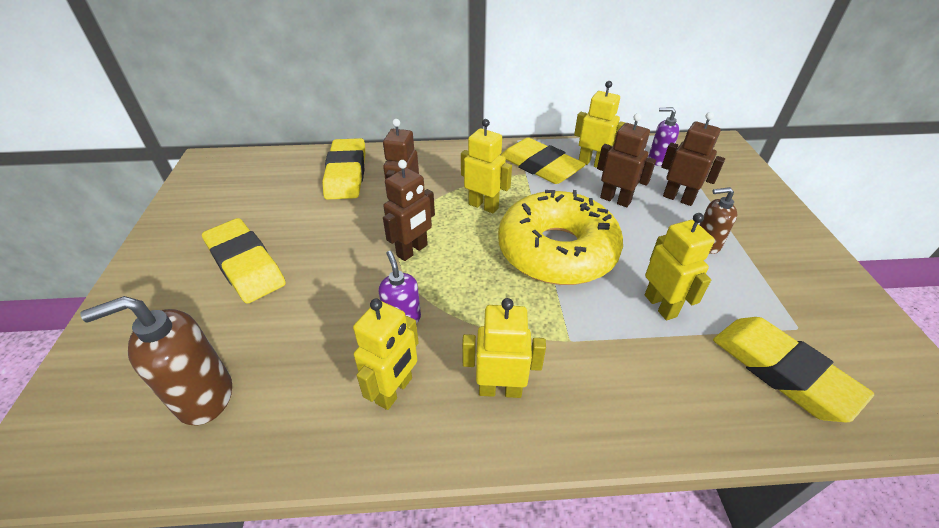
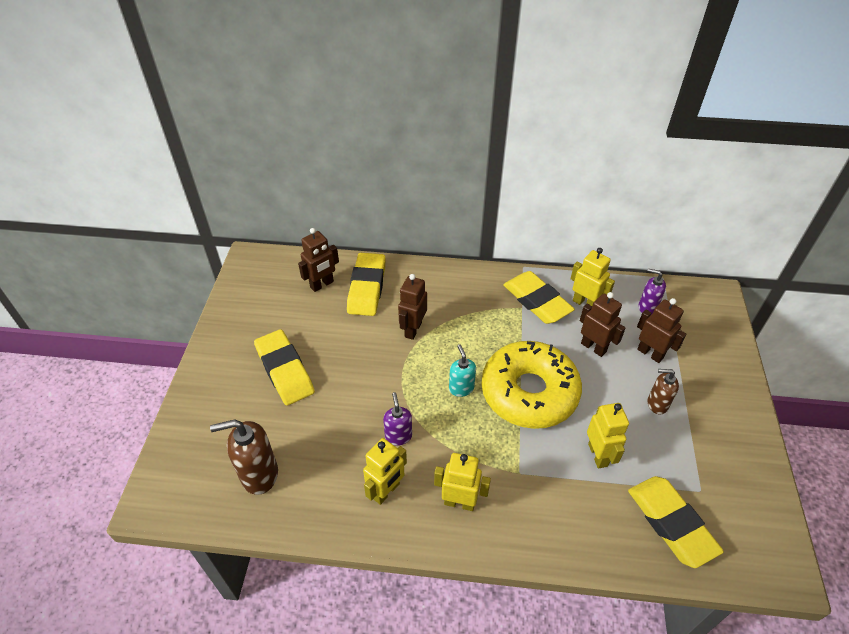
camera: 10 degrees right, 5 degrees up
(412, 251) = (413, 375): brown robot -> brown robot (322, 284)
(474, 256) = (461, 388): none -> turquoise soap dispenser
(483, 206) = (478, 338): yellow robot -> none

